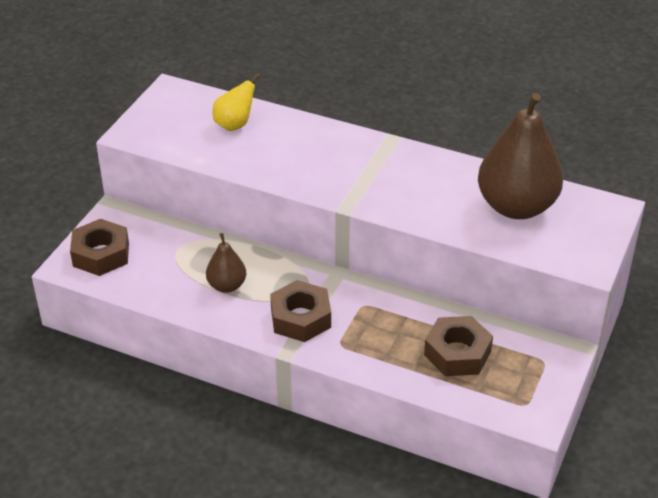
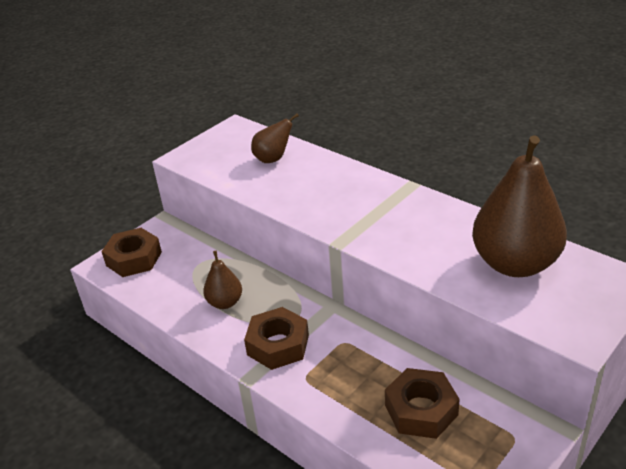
camera: 20 degrees right, 5 degrees down
(235, 125) = (273, 159): yellow pear -> brown pear

